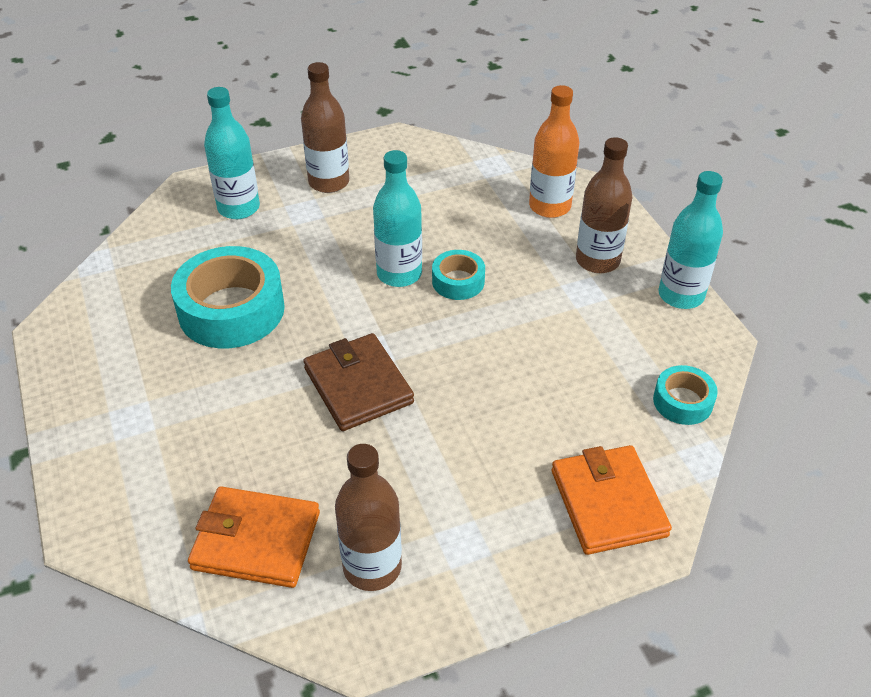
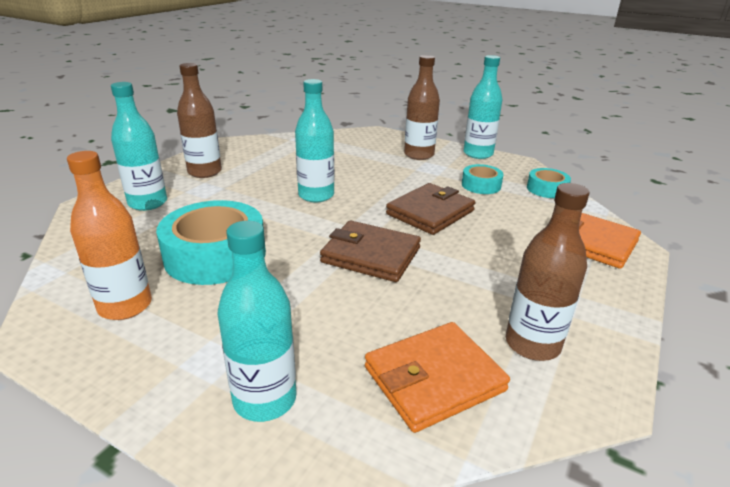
camera: 40 degrees left, 15 degrees down
(132, 476) = (265, 399): none -> turquoise bottle
(458, 281) = (358, 186): turquoise tape -> turquoise tape (481, 185)
(487, 362) = (430, 212): none -> brown wallet
(549, 206) = (361, 144): orange bottle -> orange bottle (125, 306)

